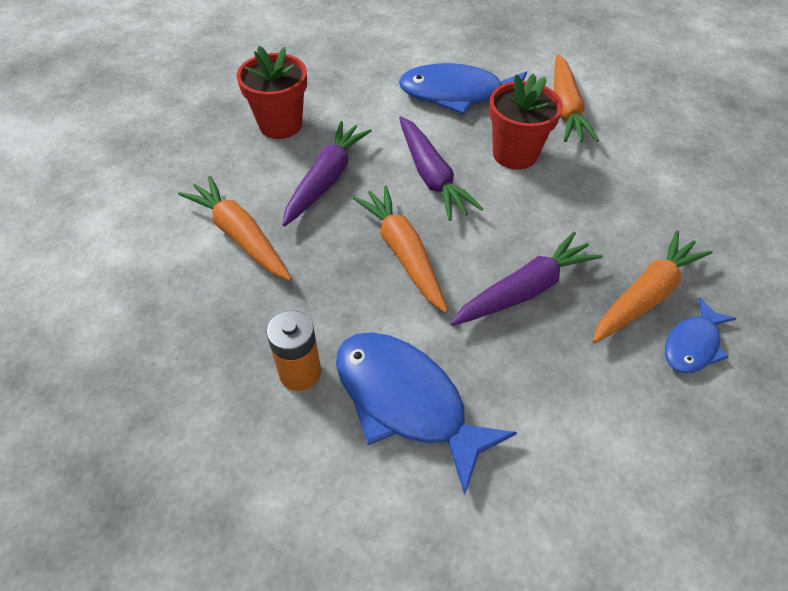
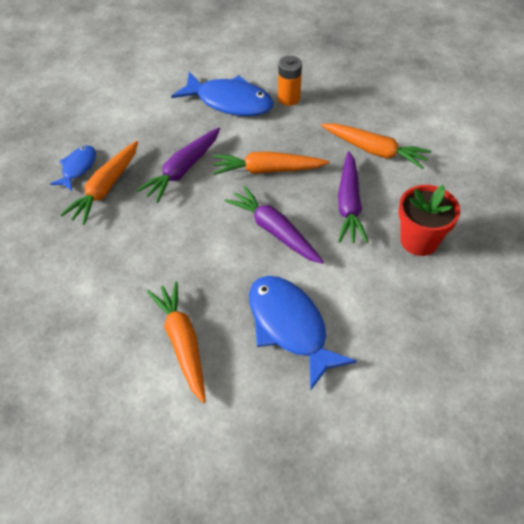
camera: 160 degrees right, 0 degrees up
(403, 252) = (267, 170): orange carrot -> orange carrot turned 135 degrees clockwise
(458, 94) = (290, 327): blue fish -> blue fish turned 105 degrees counterclockwise
(514, 154) = (216, 272): red flower pot -> none

